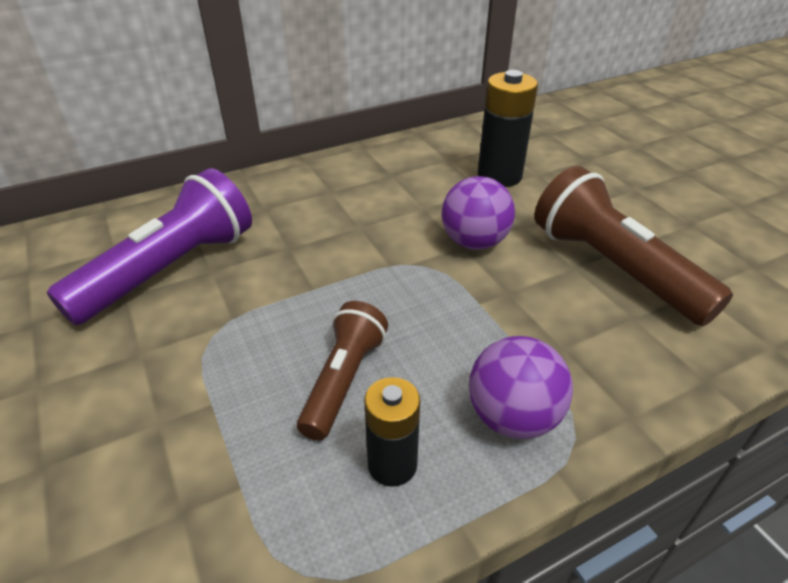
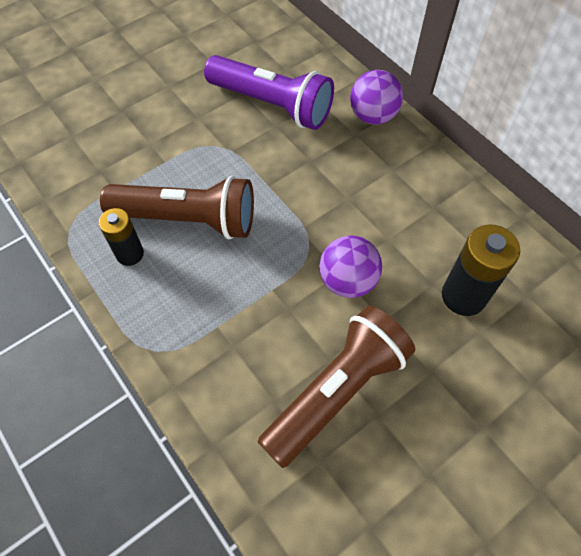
camera: 80 degrees right, 20 degrees up
(344, 380) = (188, 219): brown flashlight -> brown flashlight, size x1.66
(513, 417) = (168, 314): purple ball -> purple ball (373, 116)

